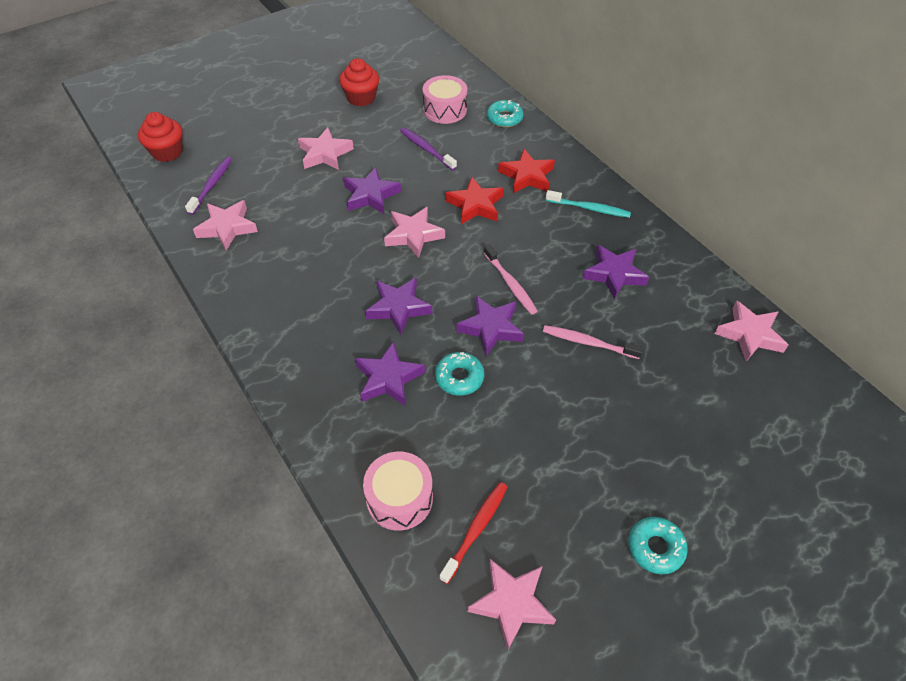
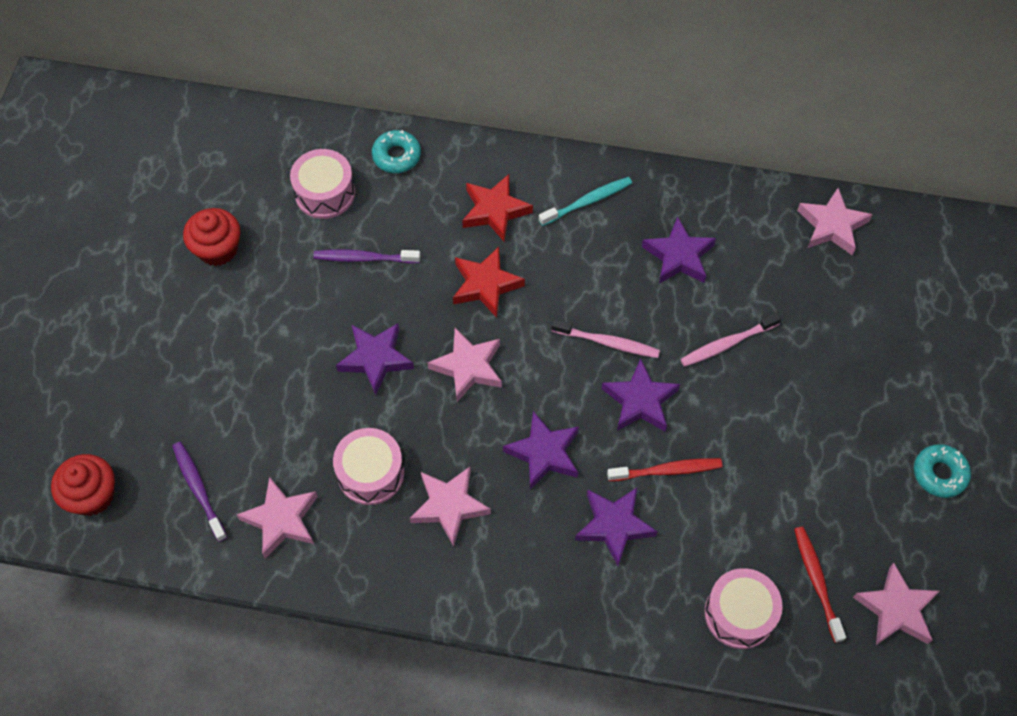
camera: 45 degrees left, 10 degrees up
(296, 242) = (370, 473): none -> pink drum
(325, 154) = (268, 350): pink star -> pink star (449, 506)
(459, 377) = (667, 470): turquoise donut -> red toothbrush

